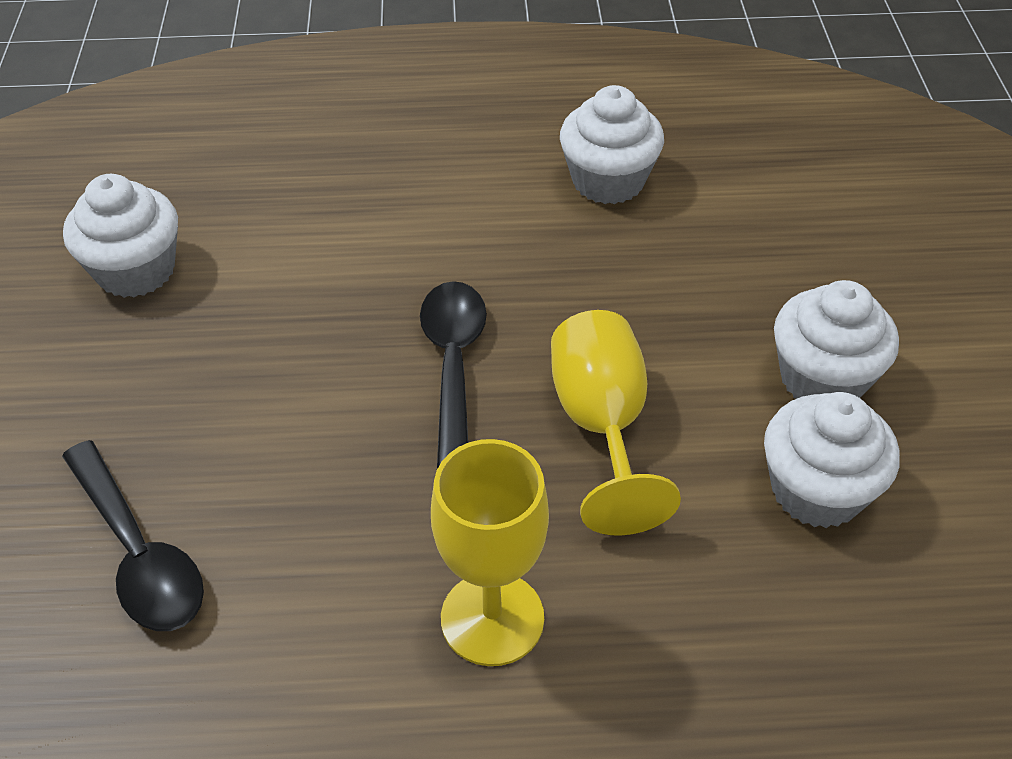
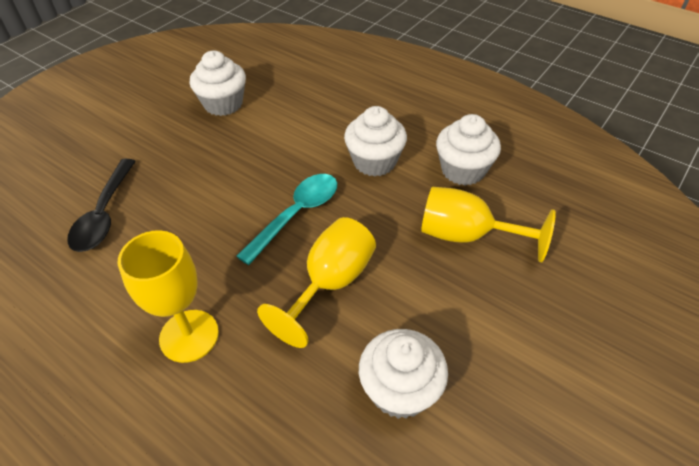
camera: 40 degrees right, 0 degrees up
(453, 366) = (296, 214): black spoon -> turquoise spoon
(700, 262) = (467, 236): none -> yellow goblet
(822, 378) = (468, 335): white cupcake -> white cupcake (374, 162)

